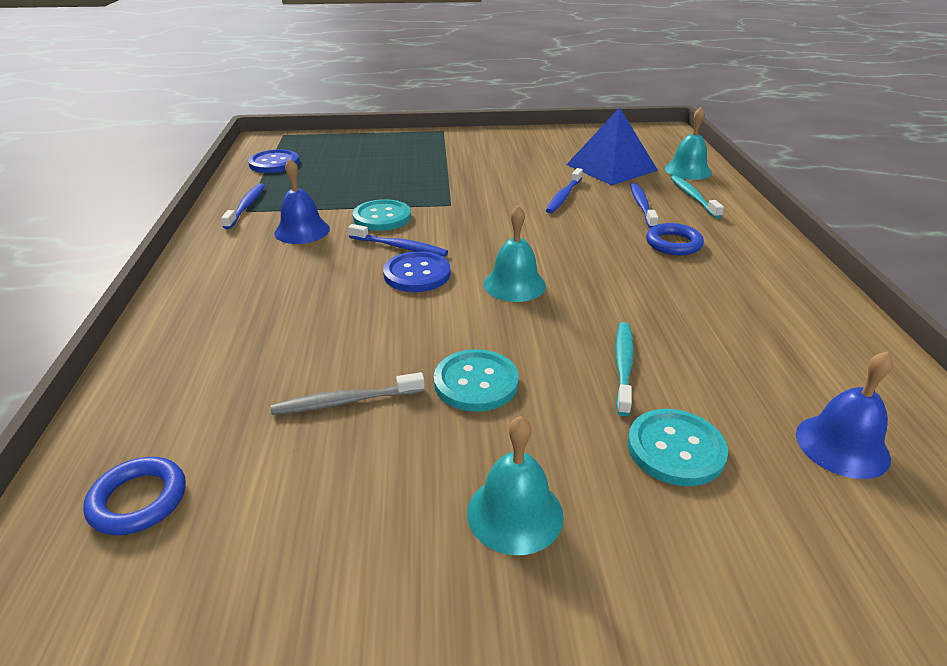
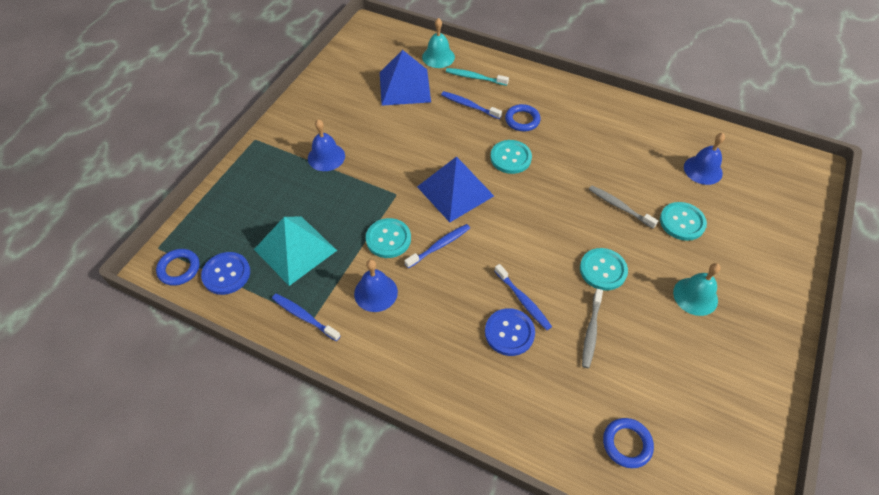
camera: 60 degrees left, 20 degrees up
(266, 147) = (179, 269): none -> blue ring
(326, 180) = (295, 249): none -> turquoise pyramid
(417, 274) = (480, 251): blue button -> blue button (509, 333)
(459, 161) = (326, 157): none -> blue bell
(494, 234) = (455, 191): none -> blue pyramid
(514, 284) = (521, 211): turquoise bell -> none
(563, 196) = (429, 132): blue toothbrush -> blue toothbrush (523, 300)
(596, 253) = (510, 158): none -> turquoise button
(623, 366) = (619, 206): turquoise toothbrush -> grey toothbrush

